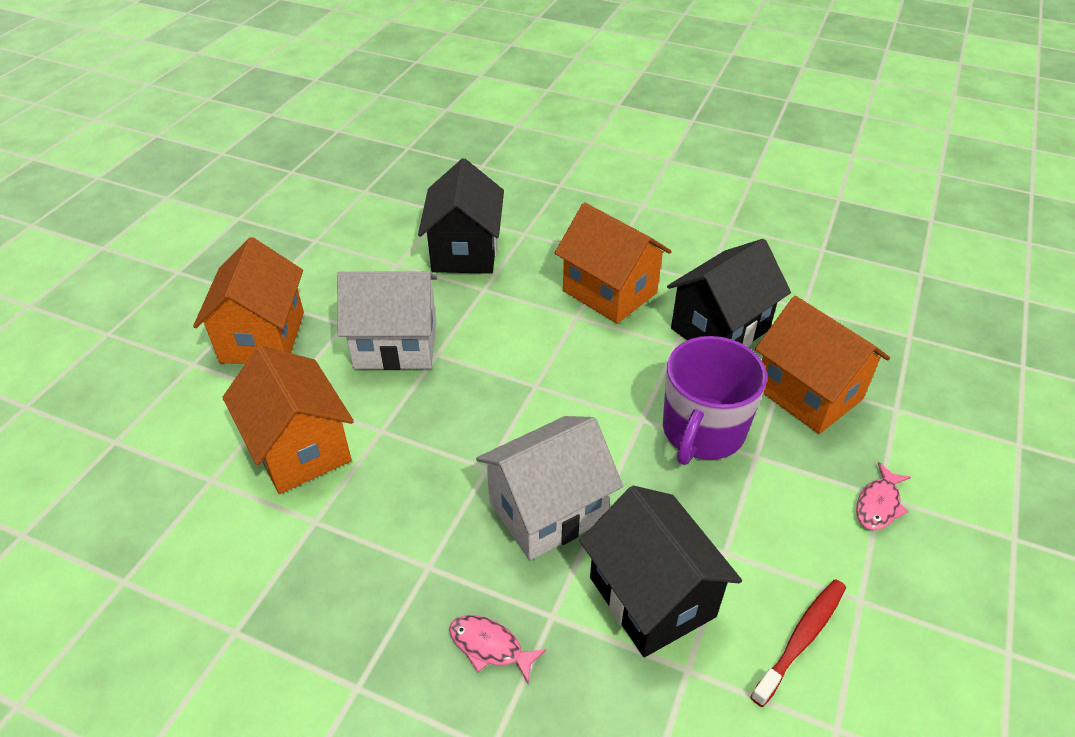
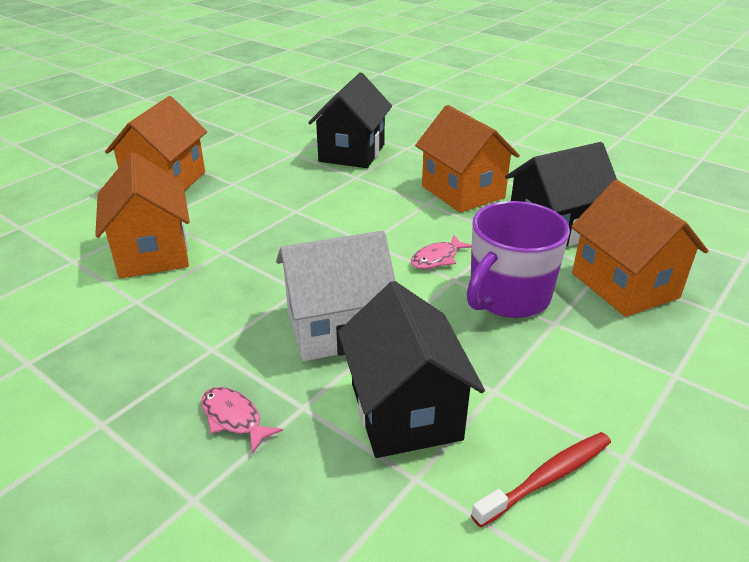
camera: 15 degrees right, 10 degrees down
(396, 345) = (265, 201): white house -> none
(878, 504) = (671, 382): pink fish -> pink fish (437, 258)

